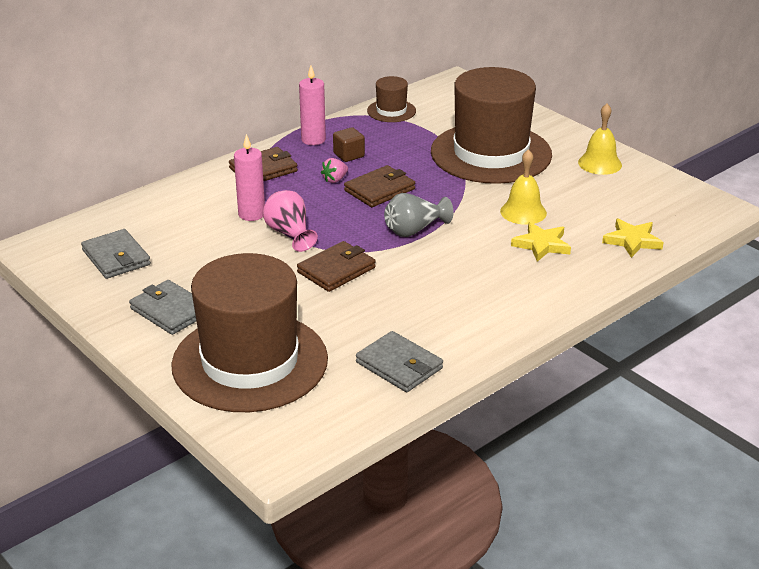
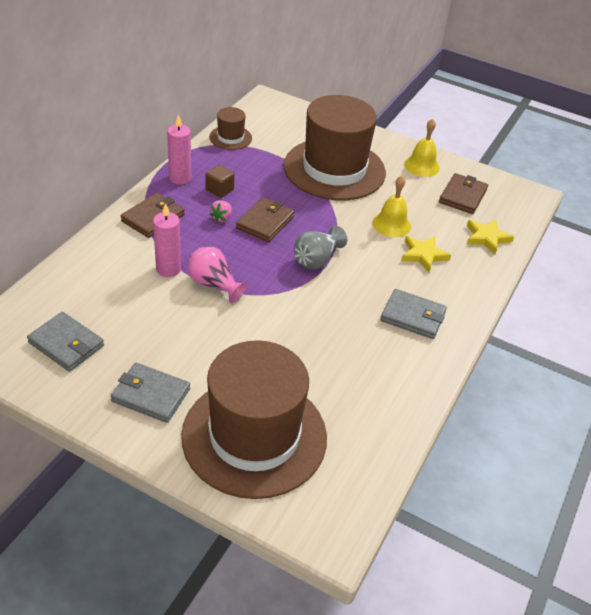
camera: 25 degrees left, 10 degrees up
(336, 270) = (275, 315): brown wallet -> brown wallet (462, 196)
(399, 365) = (381, 407): grey wallet -> grey wallet (413, 316)

